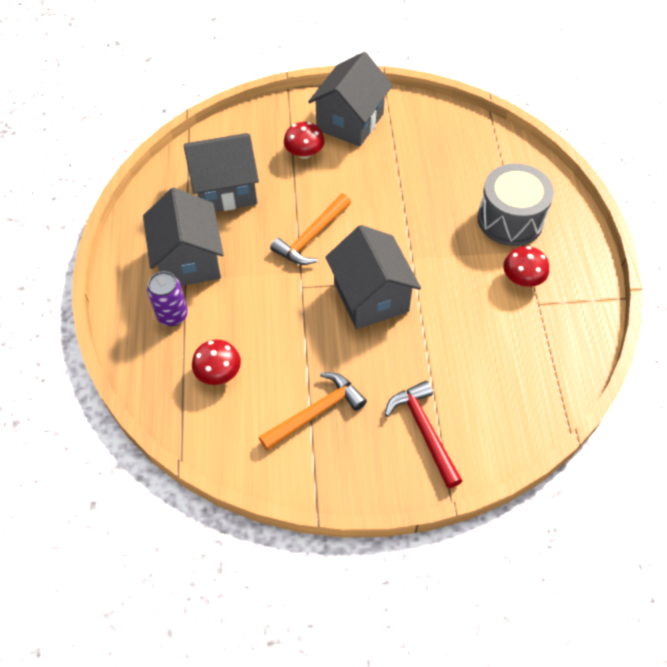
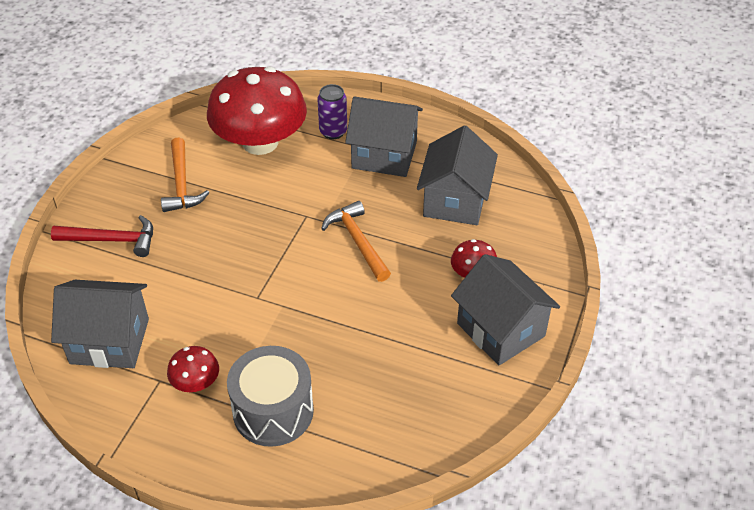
camera: 115 degrees right, 10 degrees down
(218, 372) = (260, 142): red mushroom -> red mushroom, size x2.34
(371, 297) = (261, 257): grey house -> grey house (109, 341)

